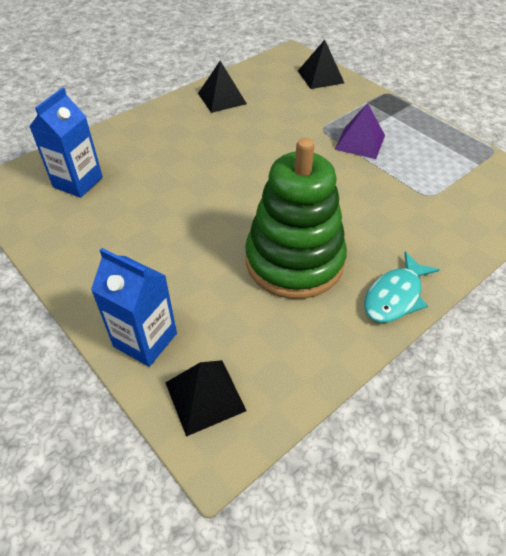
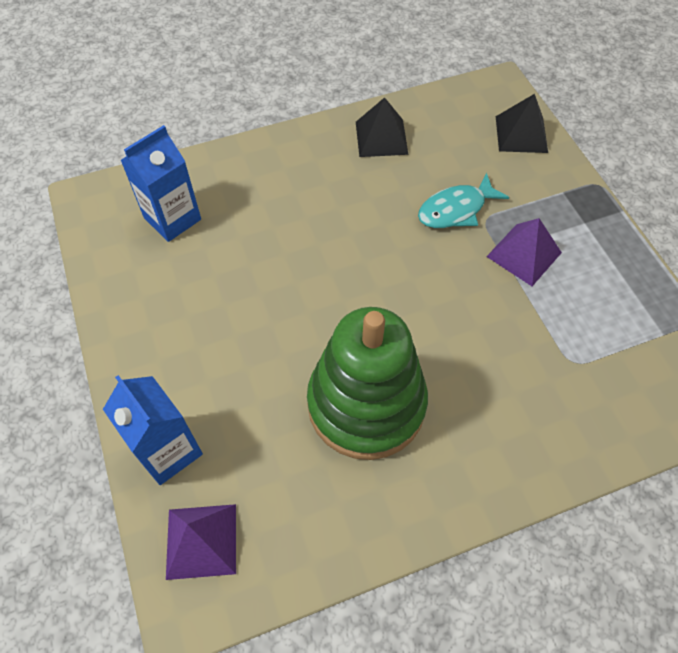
camera: 20 degrees right, 10 degrees up
(205, 396) = (201, 541): black pyramid -> purple pyramid
(395, 296) = (461, 491): turquoise fish -> turquoise fish (456, 210)

